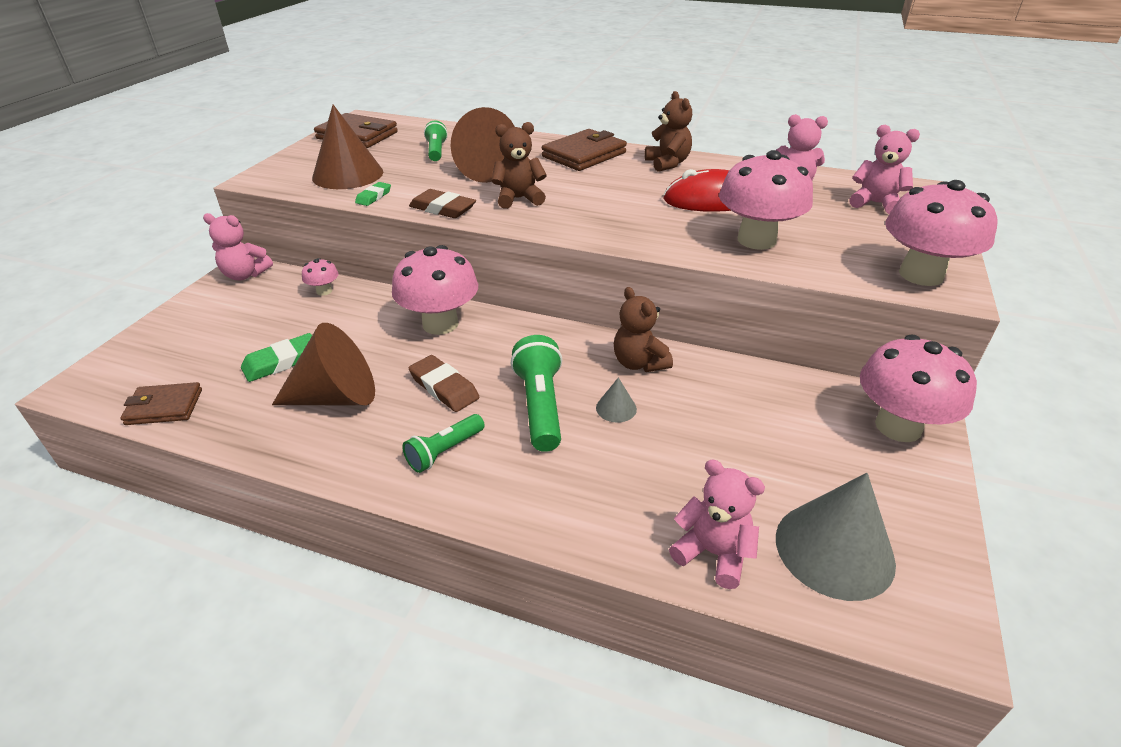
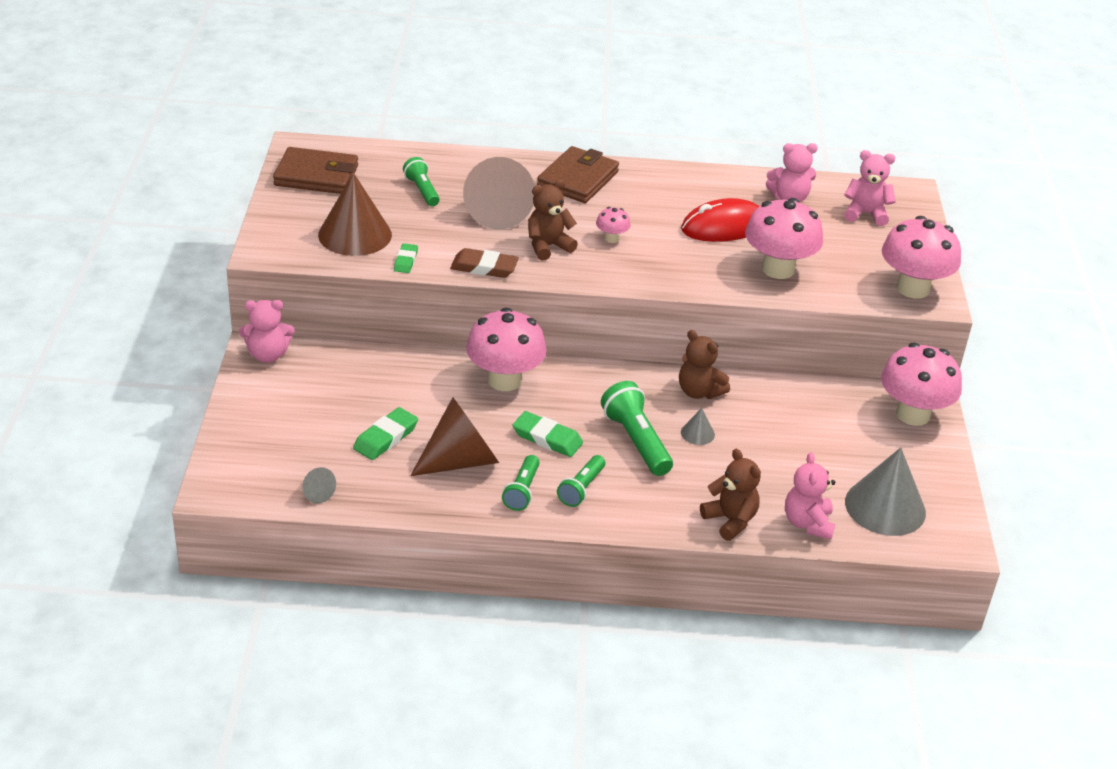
camera: 20 degrees left, 0 degrees up
(164, 407) = (316, 493): brown wallet -> grey cone
(324, 291) = (366, 362): pink mushroom -> pink mushroom (611, 238)
(376, 442) = (522, 491): none -> green flashlight
(444, 387) = (547, 438): brown eraser -> green eraser
(667, 163) = (665, 183): brown teddy bear -> brown teddy bear (730, 520)
(713, 553) = (807, 523): pink teddy bear -> pink teddy bear turned 105 degrees counterclockwise

